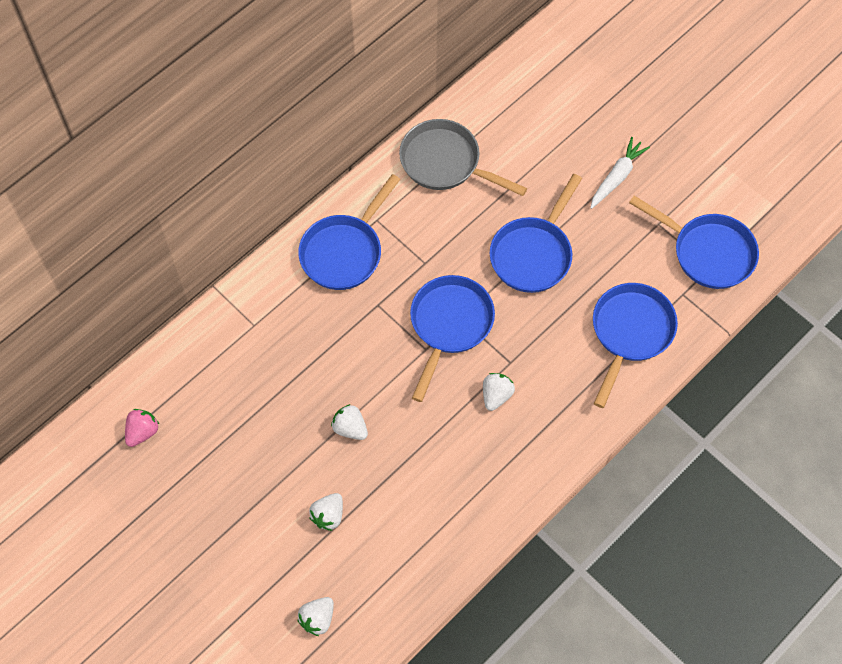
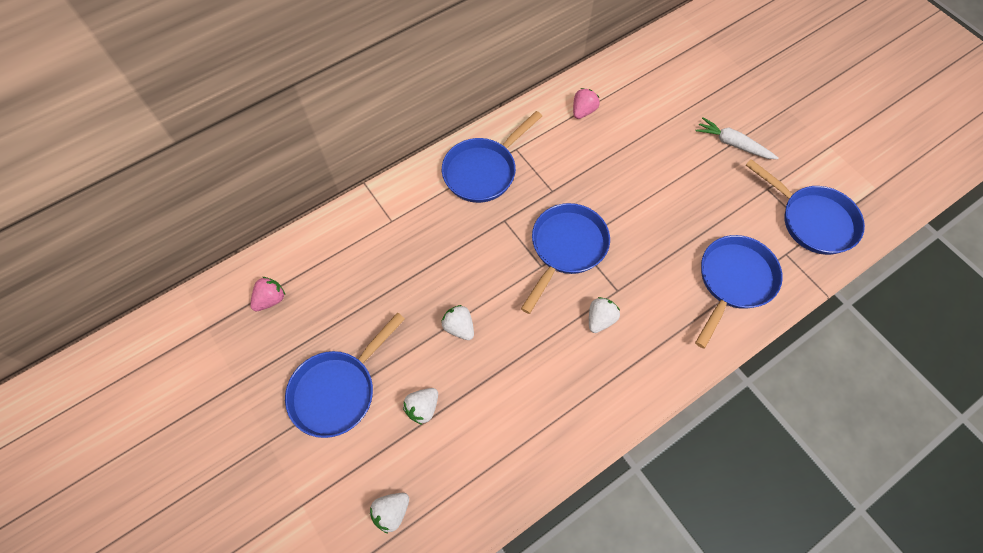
camera: 10 degrees right, 0 degrees up
(445, 163) = (583, 111): grey pan -> pink strawberry
(533, 254) = (650, 198): blue pan -> blue pan (338, 390)
(616, 177) = (733, 144): white carrot -> white carrot turned 105 degrees counterclockwise

